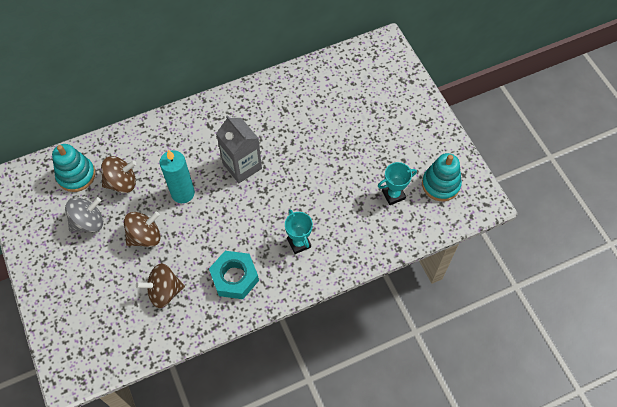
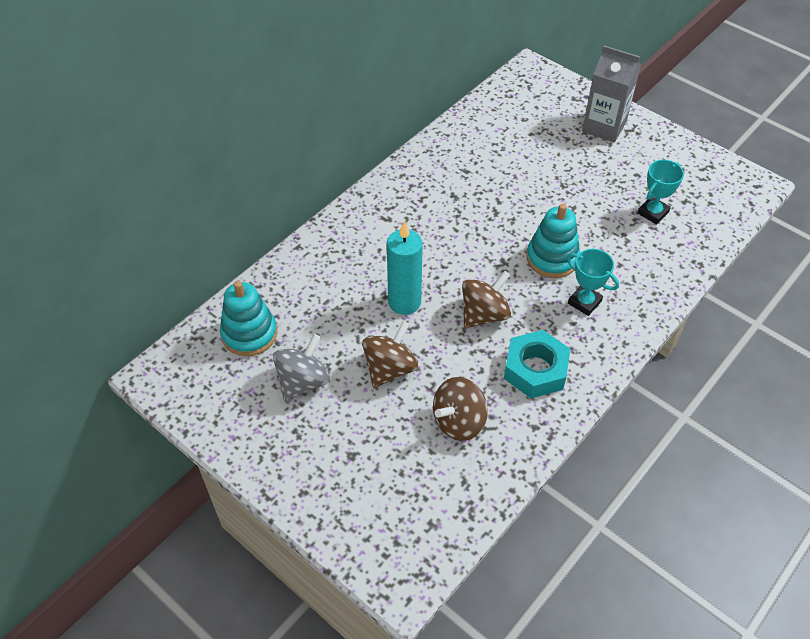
camera: 25 degrees left, 10 degrees down
(122, 182) = (317, 319): brown spinning top -> brown spinning top (484, 314)
(242, 166) = (457, 246): grey carton -> grey carton (604, 126)
(440, 184) = (695, 184): turquoise stacking toy -> turquoise stacking toy (552, 258)

